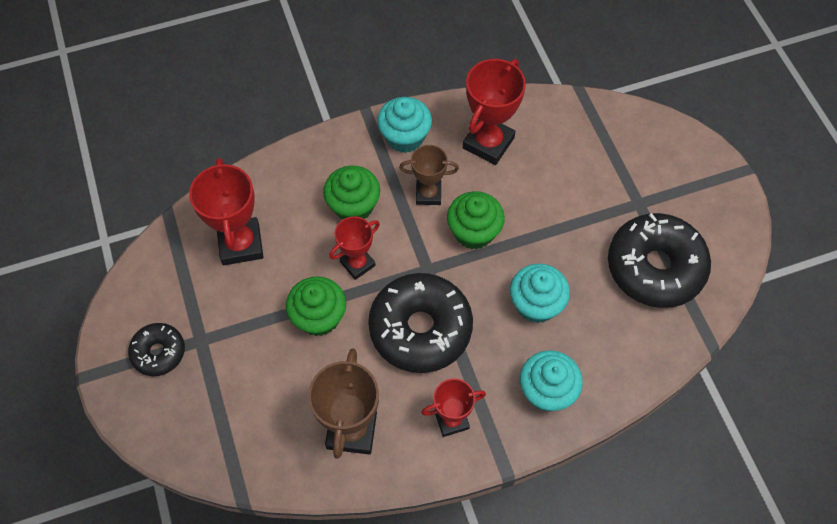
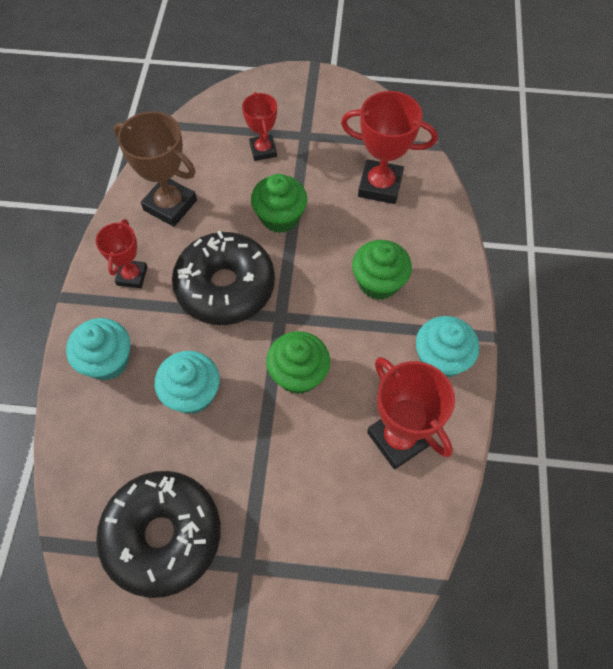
camera: 115 degrees right, 0 degrees up
(159, 352) = (309, 108): black donut -> none
(357, 264) = (315, 263): red trophy -> red trophy (263, 150)
(428, 194) = (361, 352): brown trophy -> none

